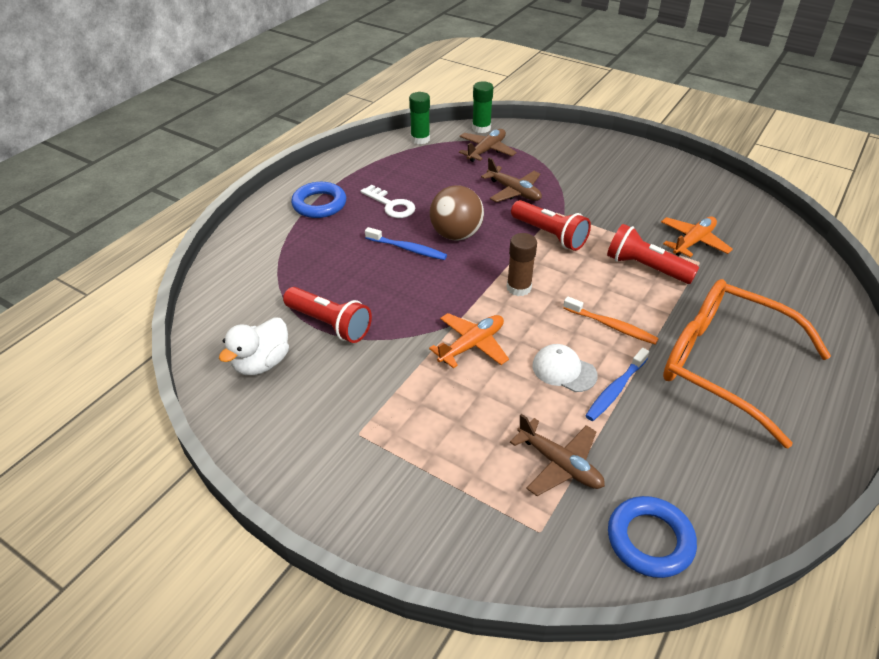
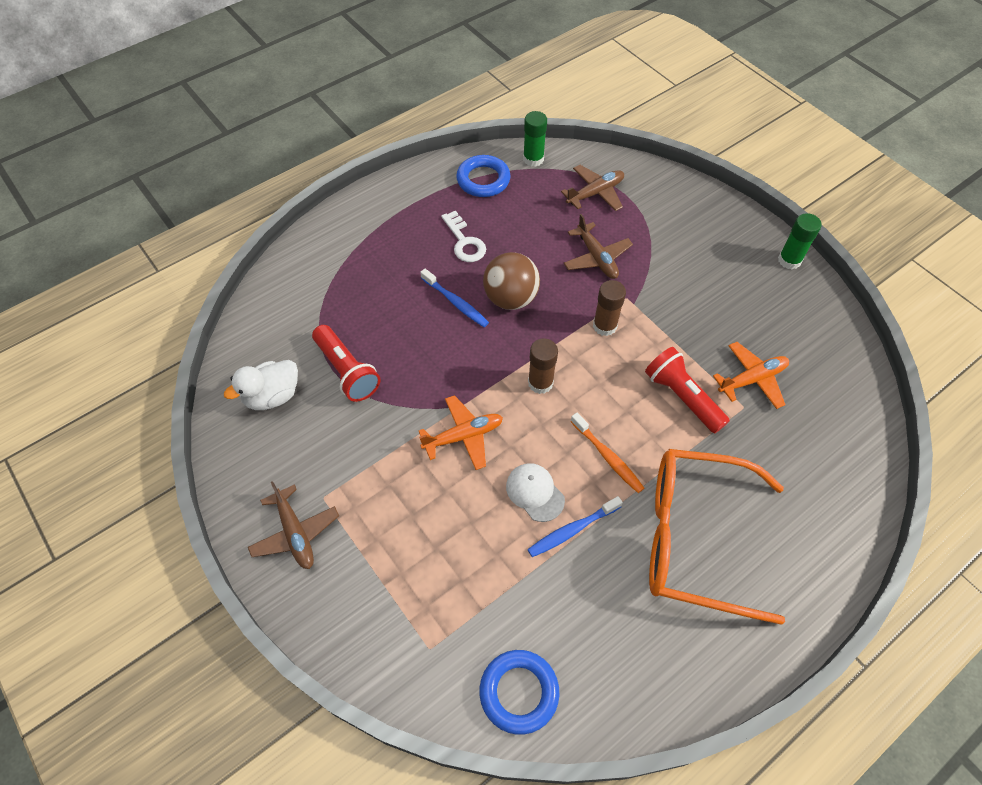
camera: 20 degrees right, 15 degrees up
(319, 204) = (396, 221): blue ring -> blue ring (483, 180)
(481, 128) = (605, 159): green glue stick -> green glue stick (789, 260)
(549, 235) = (604, 326): red flashlight -> brown glue stick
(559, 464) = (479, 590): brown plane -> brown plane (295, 533)
(723, 365) = (694, 538): orange glasses -> orange glasses turned 45 degrees counterclockwise

